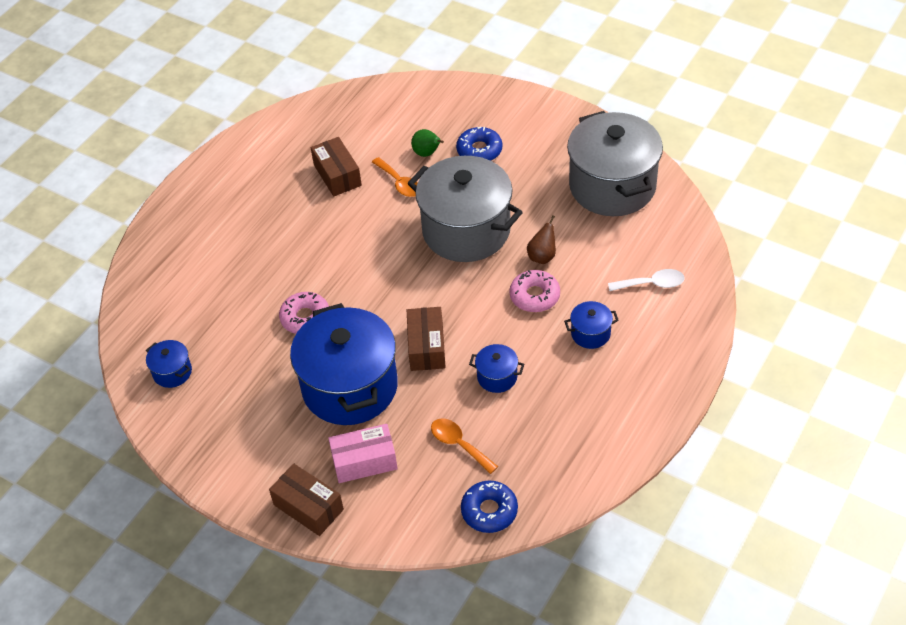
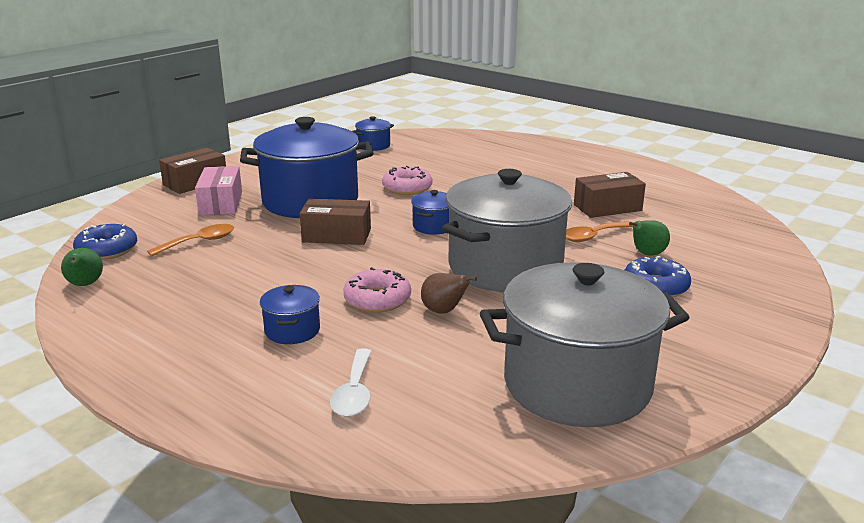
camera: 95 degrees right, 25 degrees down
(497, 377) = (269, 267): blue pot -> blue pot (434, 226)
(556, 495) = (85, 284): none -> green pear

